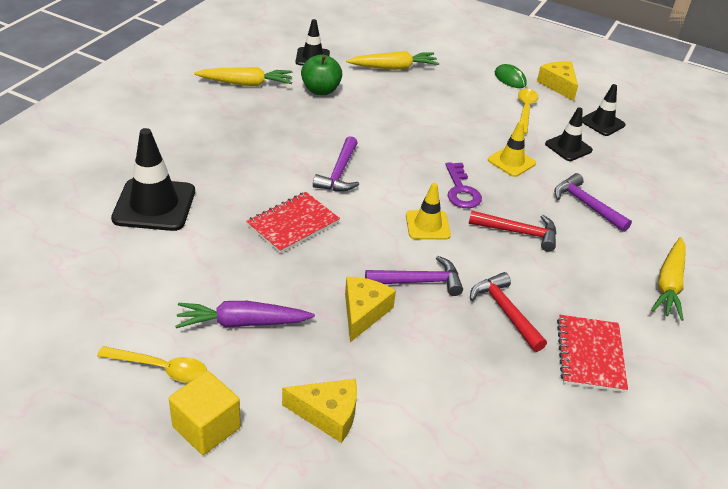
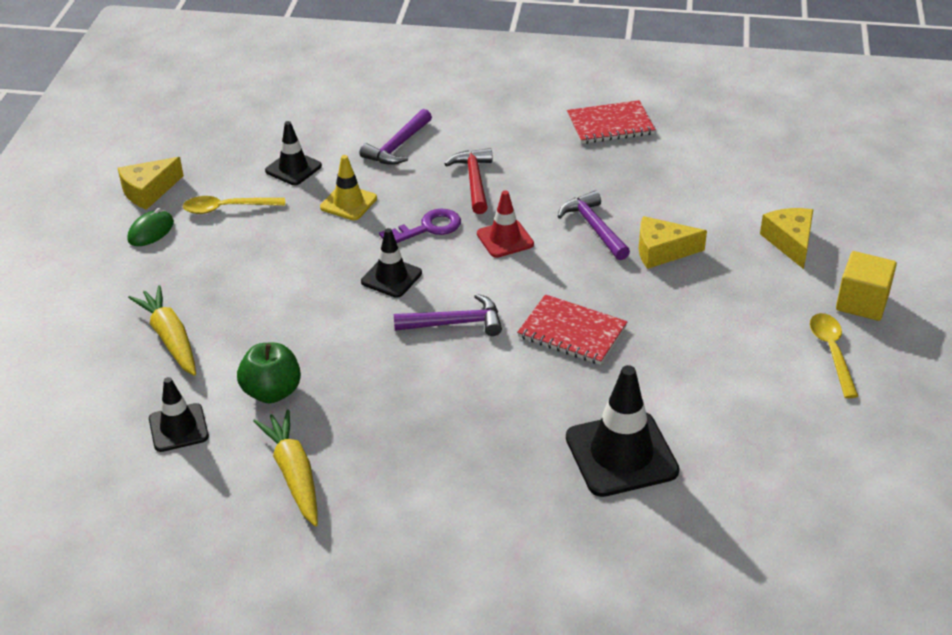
camera: 105 degrees left, 0 degrees up
(242, 323) = (737, 321): purple carrot -> none
(427, 225) = (505, 239): yellow traffic cone -> red traffic cone
(505, 312) = (594, 173): red hammer -> none
(602, 123) = (225, 151): black traffic cone -> black traffic cone (391, 277)
(669, 284) = (489, 93): yellow carrot -> none

